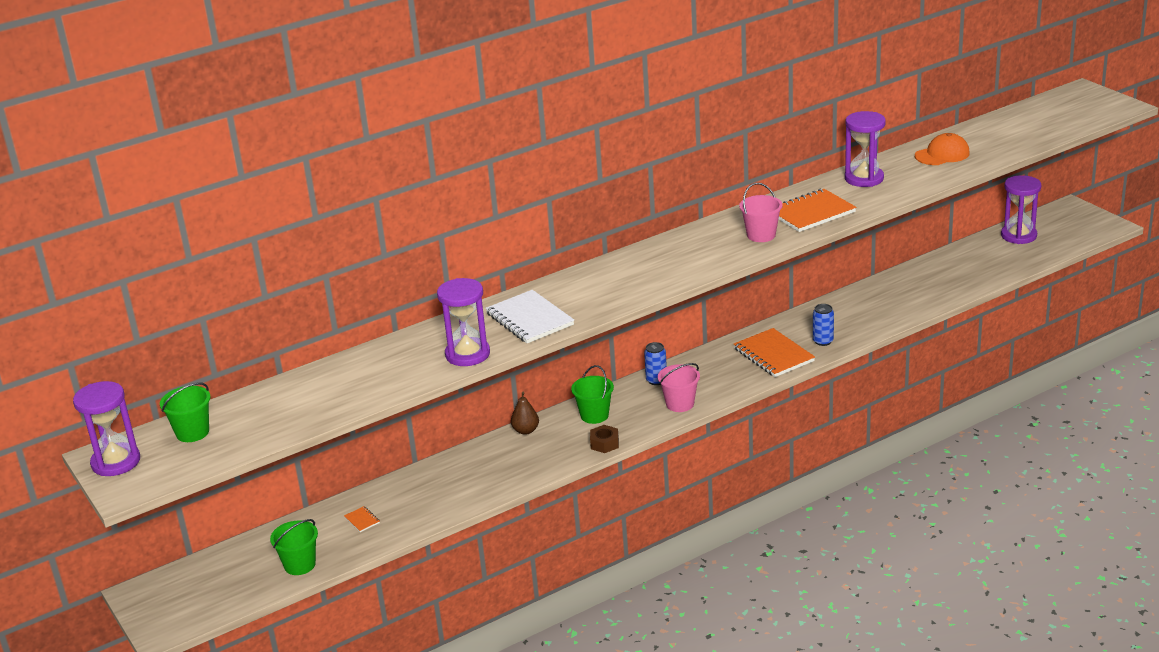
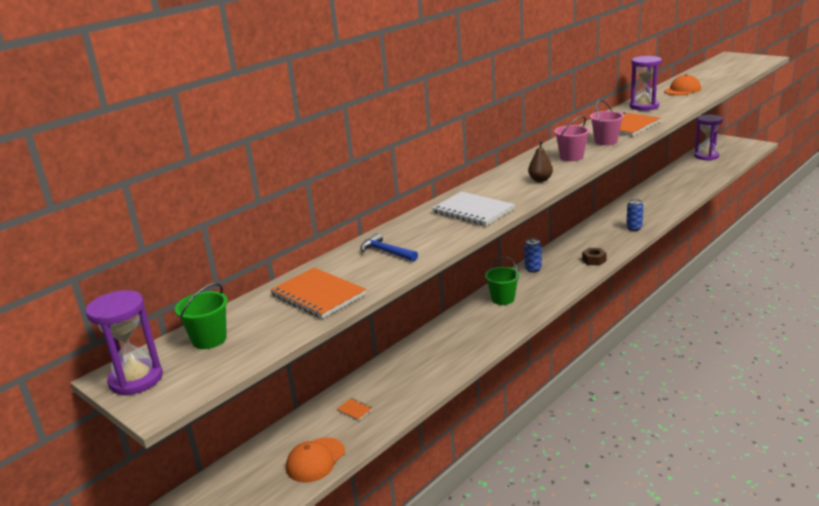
camera: 15 degrees left, 5 degrees down
(300, 565) = (315, 460): green bucket -> orange cap
(406, 359) = (386, 252): none -> blue hammer
(467, 354) = (439, 241): purple hourglass -> none
(525, 430) = (455, 318): brown pear -> brown pear (540, 180)
(604, 443) = (525, 317): brown nut -> brown nut (594, 260)
(680, 404) = (563, 281): pink bucket -> pink bucket (571, 157)
(773, 355) = (606, 241): orange notebook -> orange notebook (318, 295)

